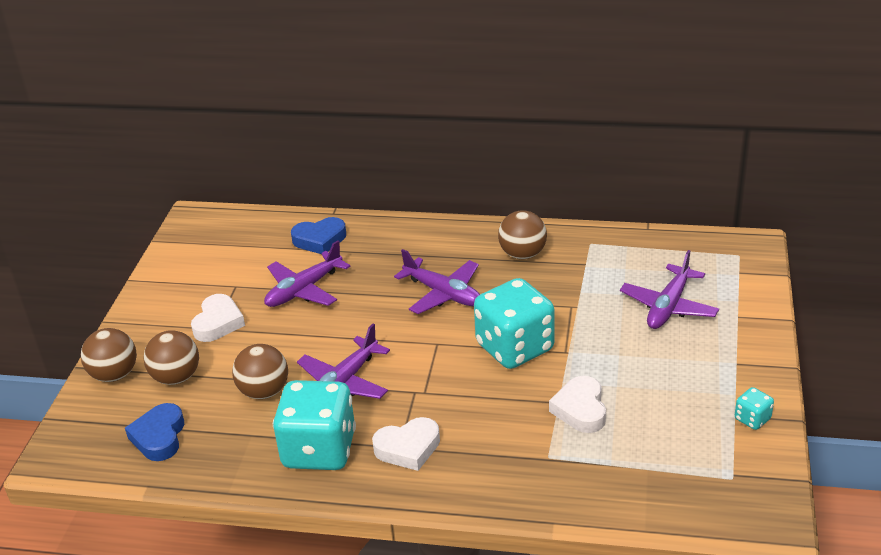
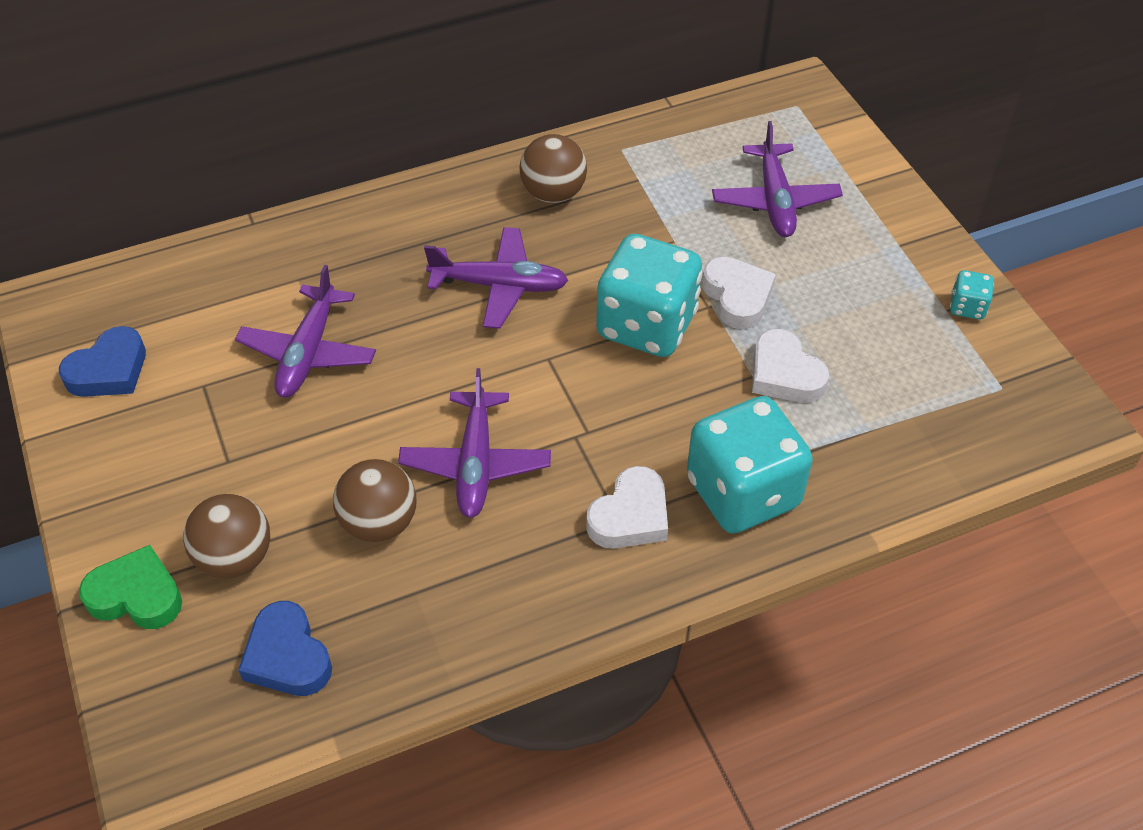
camera: 35 degrees left, 15 degrees up
(114, 375) = (136, 595): brown ball -> green heart
(218, 323) = (226, 450): white heart -> white heart (737, 297)
(319, 450) = (523, 571): turquoise dice -> turquoise dice (743, 492)
(320, 240) = (268, 270): blue heart -> blue heart (109, 370)

